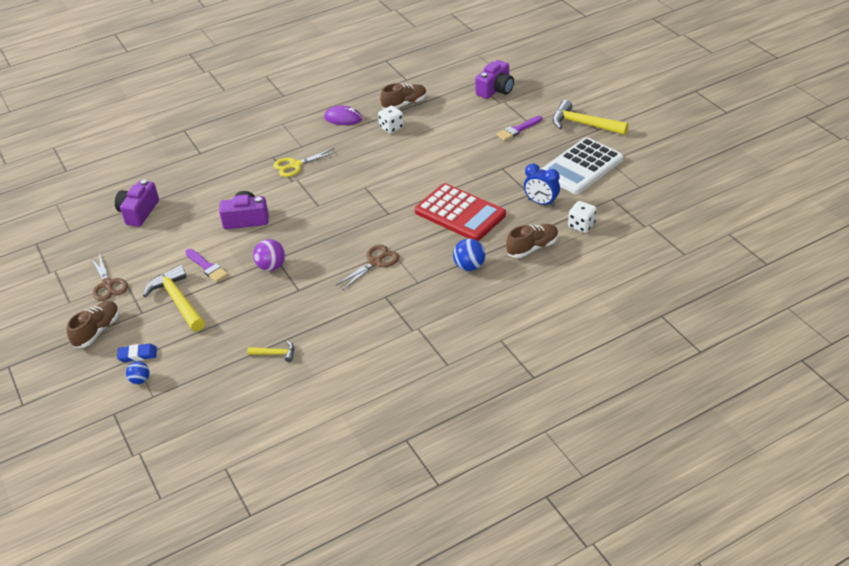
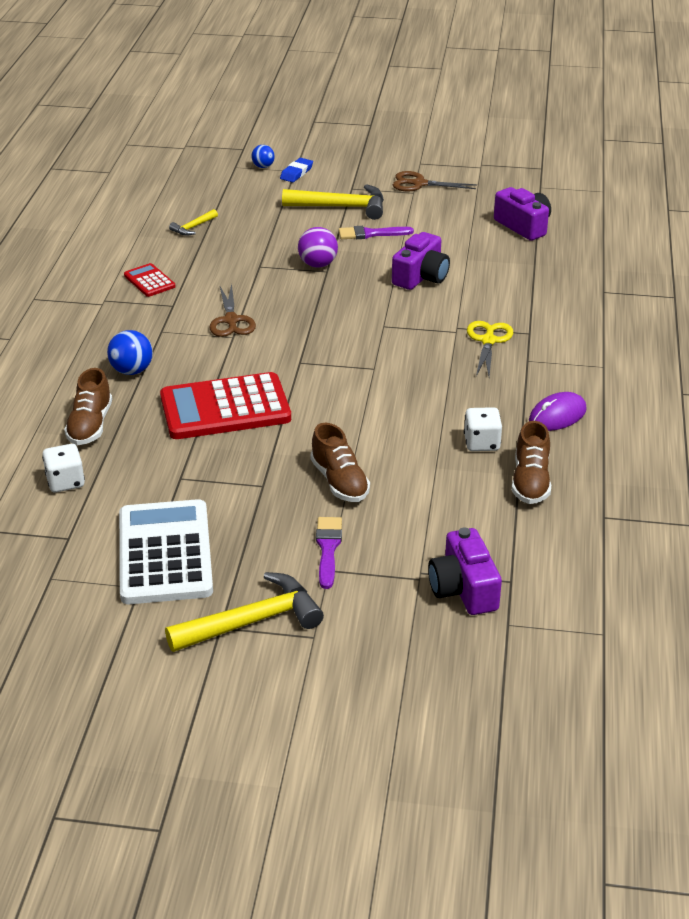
camera: 125 degrees right, 5 degrees down
(97, 331) = (357, 165): brown shoe -> brown shoe (339, 482)
(368, 326) = (149, 281): none -> red calculator
(541, 203) = (151, 476): blue clock -> none

